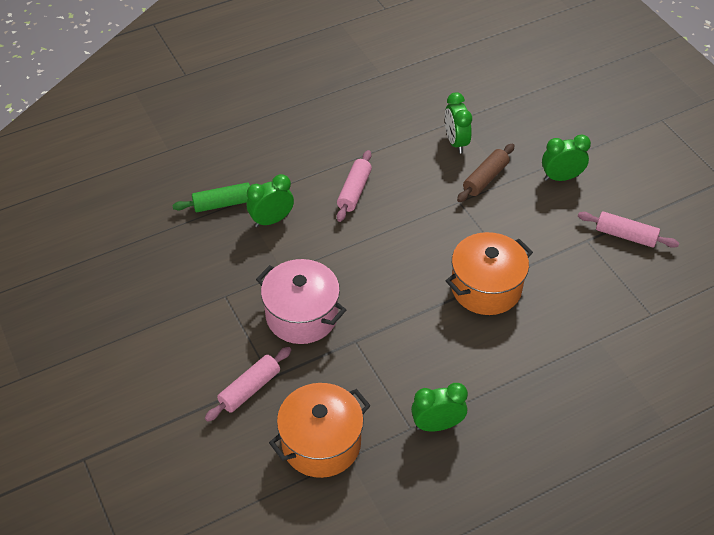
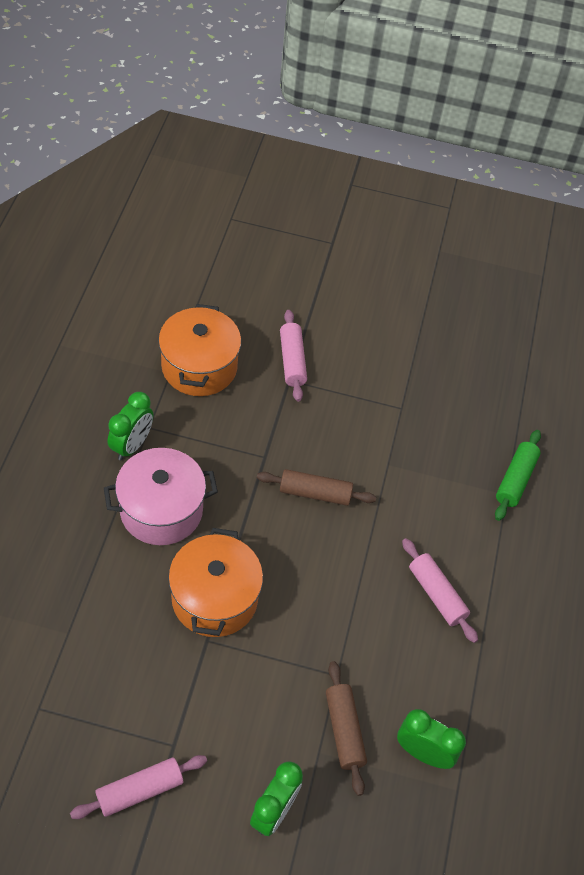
camera: 125 degrees right, 5 degrees up
(271, 220) = (459, 500): green clock -> none
(302, 315) = (328, 442): pink pot -> pink pot (161, 510)
(351, 293) = (315, 493): none -> brown rolling pin

